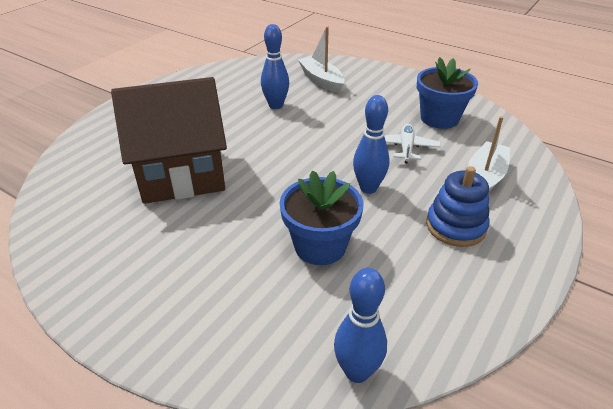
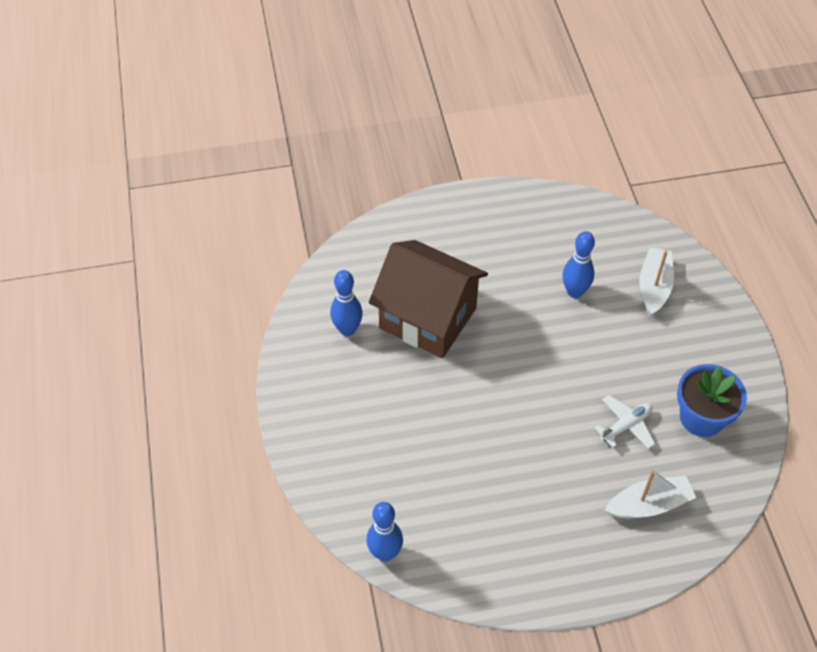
camera: 45 degrees right, 15 degrees up
(320, 246) = (455, 458): blue flower pot -> none
(368, 188) = (545, 439): blue bowling pin -> blue bowling pin (347, 329)
(455, 226) = (565, 522): blue stacking toy -> none

